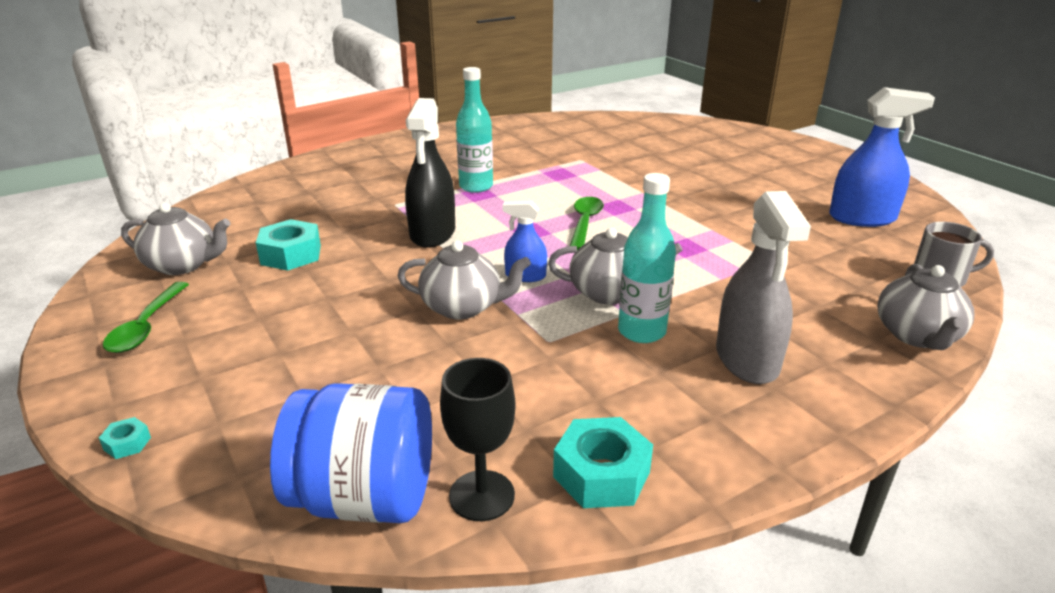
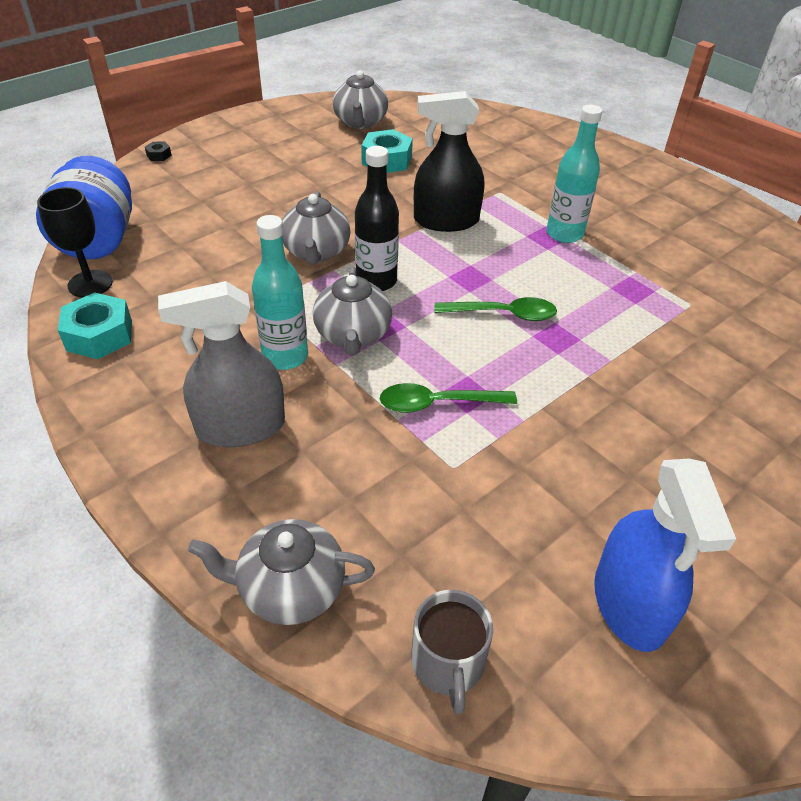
camera: 80 degrees right, 15 degrees up
(127, 443) = (159, 155): turquoise nut -> black nut
(146, 326) = (278, 130): green spoon -> green spoon (438, 403)
(525, 276) = (376, 281): blue spray bottle -> black bottle

